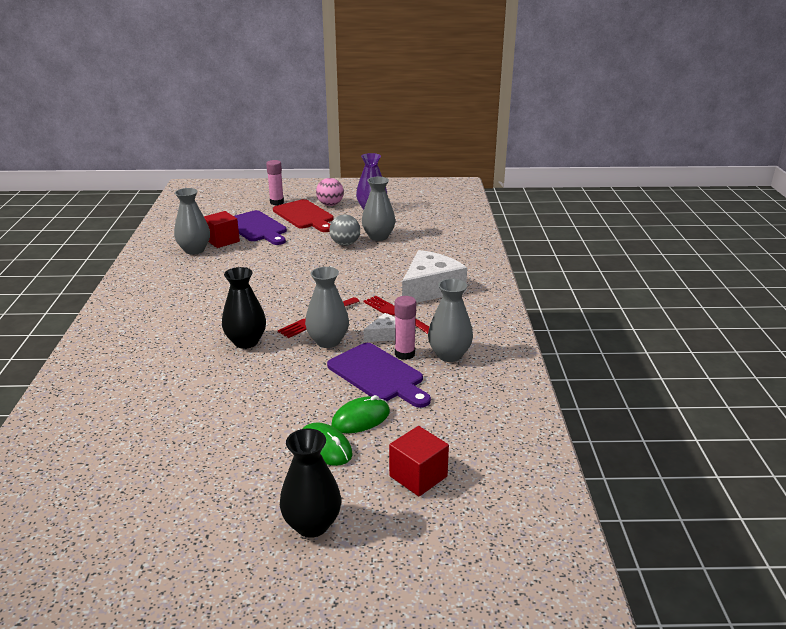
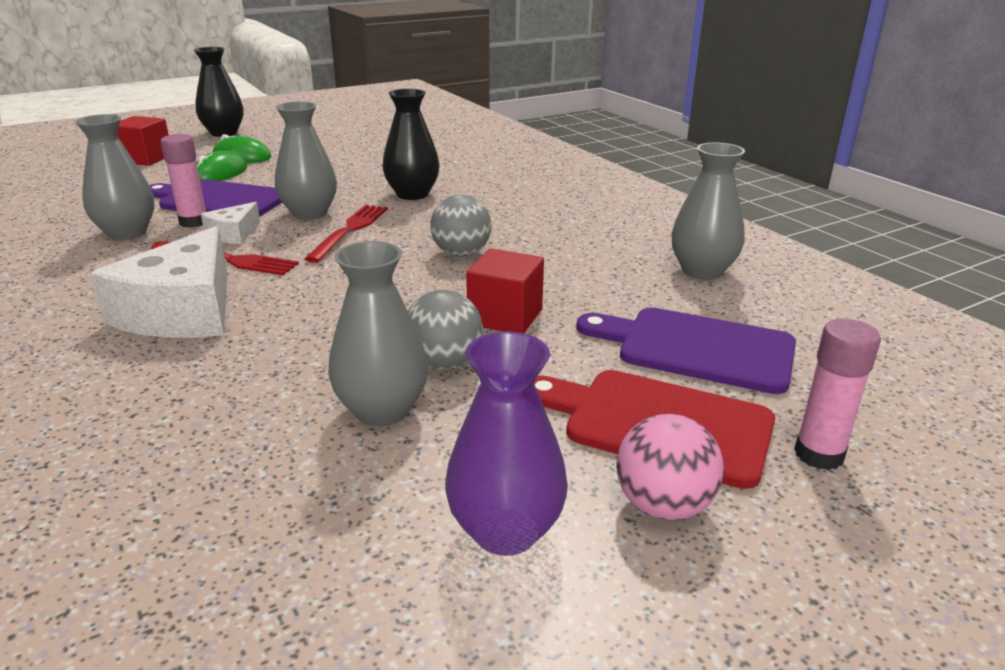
camera: 150 degrees right, 0 degrees up
(222, 241) = (697, 300): red cube -> red cube (505, 317)
(279, 286) = (461, 253): none -> grey ball

